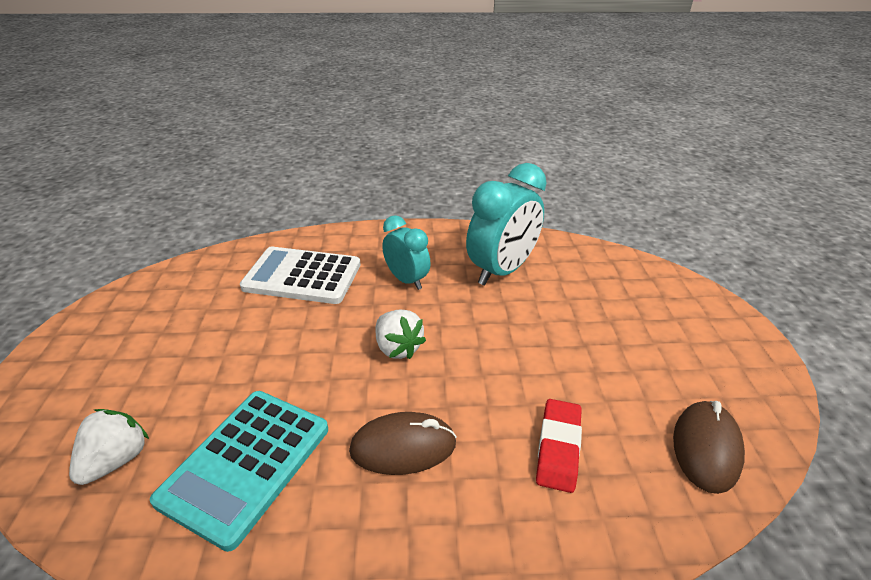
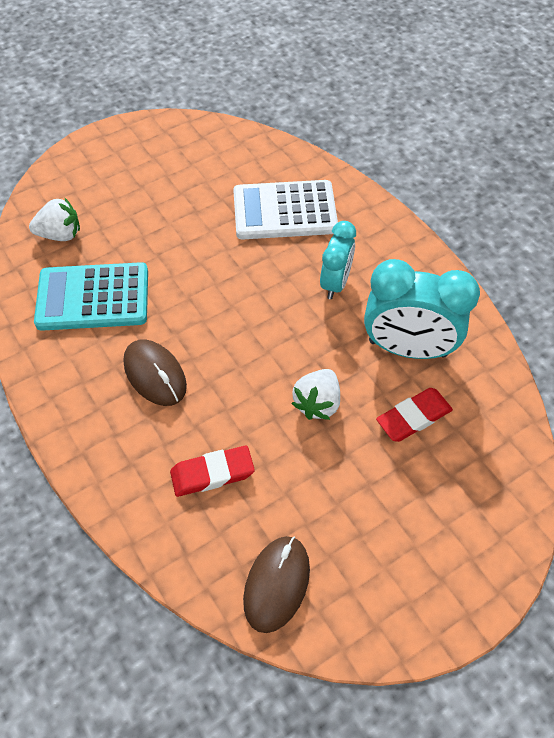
camera: 60 degrees right, 20 degrees up
(302, 276) = (284, 211): white calculator -> white calculator turned 75 degrees counterclockwise
(398, 348) = (247, 321): white strawberry -> white strawberry (317, 403)
(567, 294) = (413, 417): none -> red eraser
(706, 448) = (277, 584): brown mouse -> brown mouse turned 60 degrees counterclockwise

